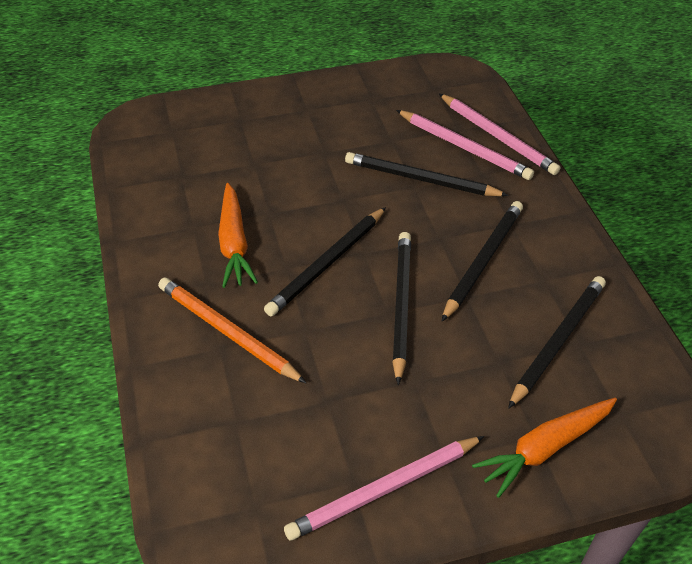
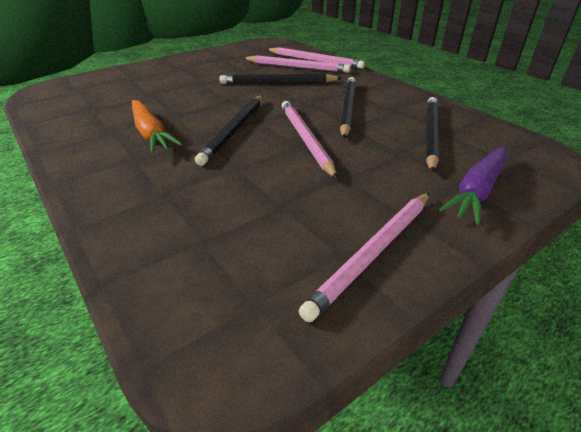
camera: 20 degrees left, 10 degrees down
(227, 332) = (166, 183): orange pencil -> none
(401, 305) = (305, 139): black pencil -> pink pencil
(545, 448) = (477, 191): orange carrot -> purple carrot

